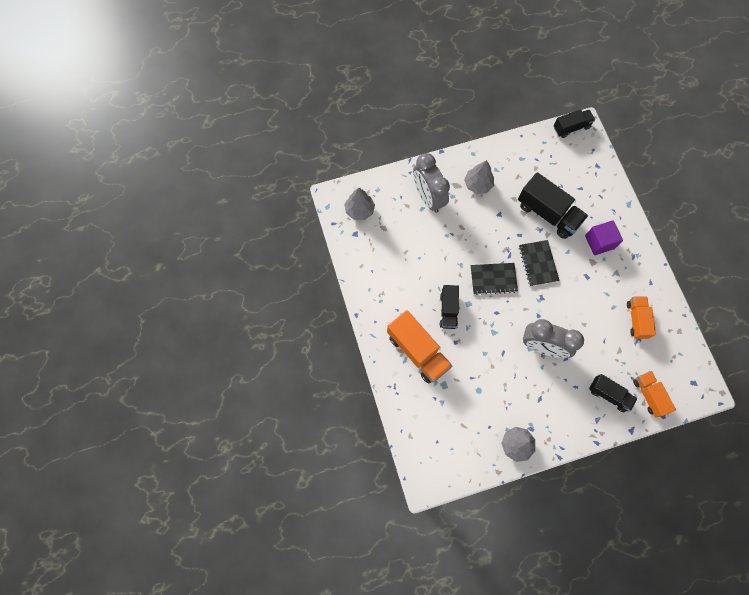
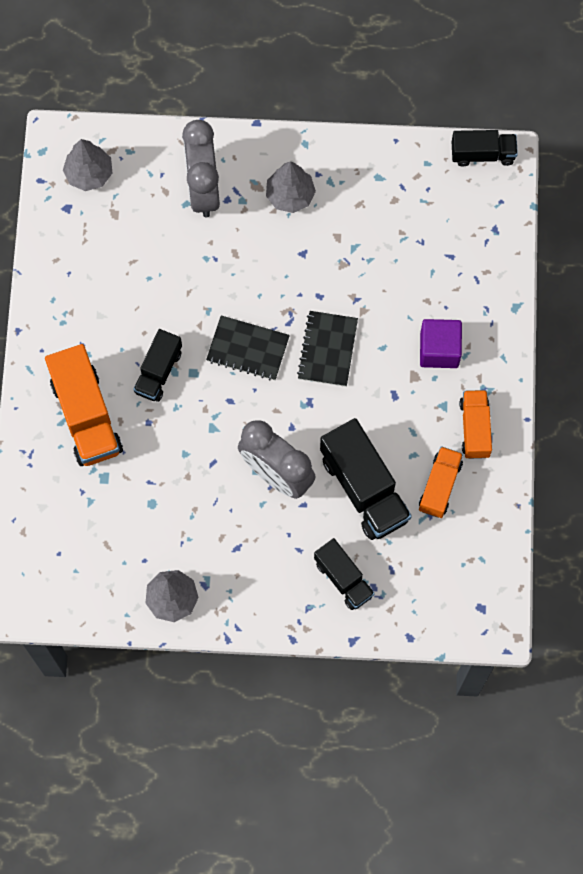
camera: 20 degrees right, 0 degrees up
(547, 213) = (379, 278): black truck -> black truck (364, 488)
(649, 395) = (403, 601): orange truck -> orange truck (475, 428)

